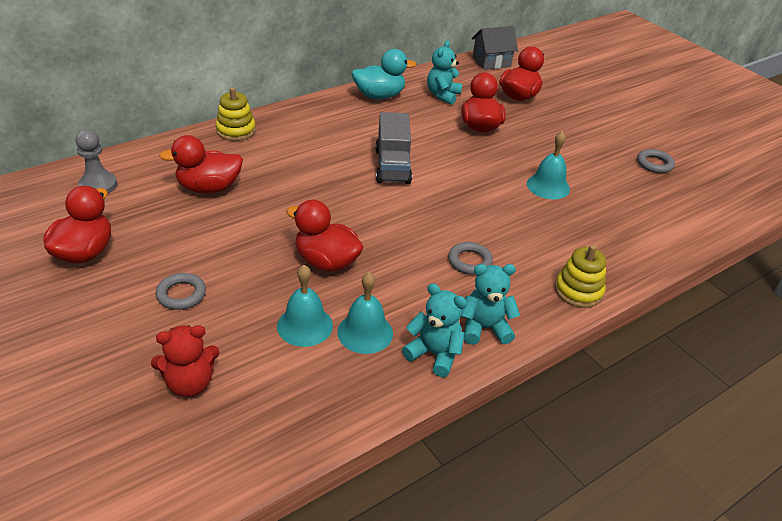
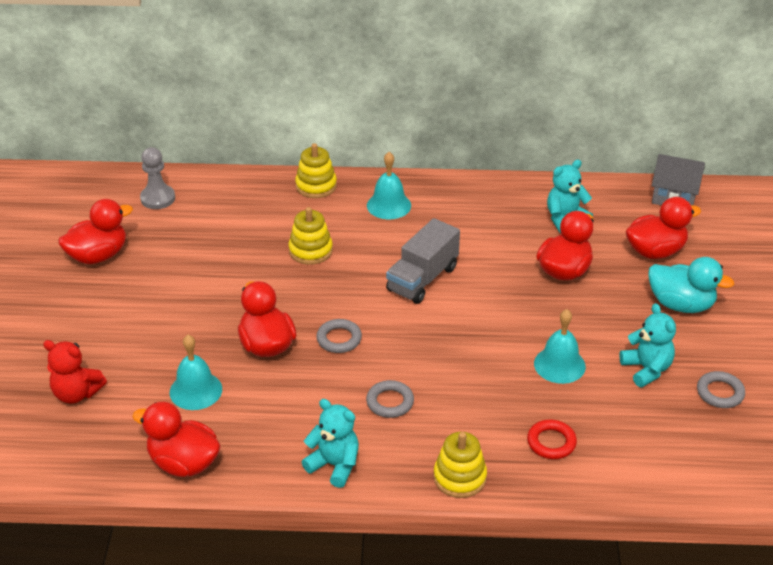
camera: 40 degrees right, 0 degrees up
(181, 294) = (133, 321): grey ring -> grey ring (339, 339)
(209, 188) = (239, 235): red duck -> red duck (183, 463)
(283, 177) = (310, 250): none -> yellow stacking toy
(365, 332) = (235, 419): turquoise bell -> turquoise bell (389, 205)
(379, 96) = (494, 196): turquoise duck -> turquoise duck (681, 304)
(434, 354) = (269, 464): turquoise teddy bear -> turquoise teddy bear (646, 369)
(604, 238) = (551, 442): none -> red ring

